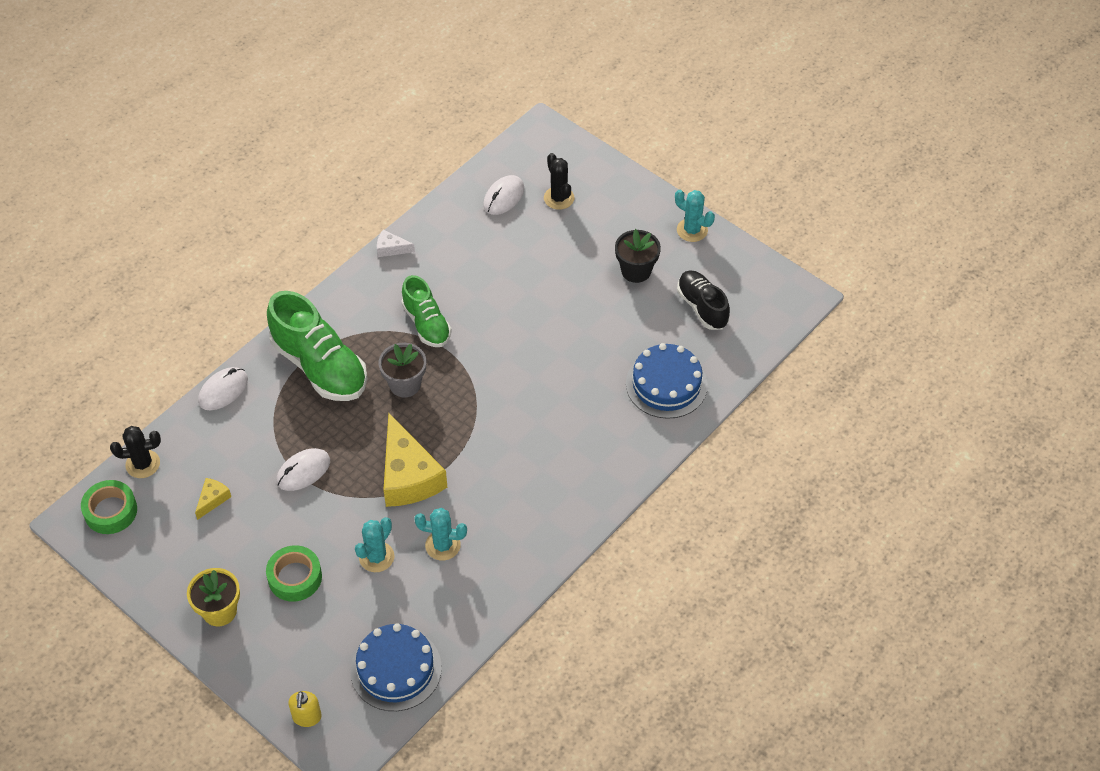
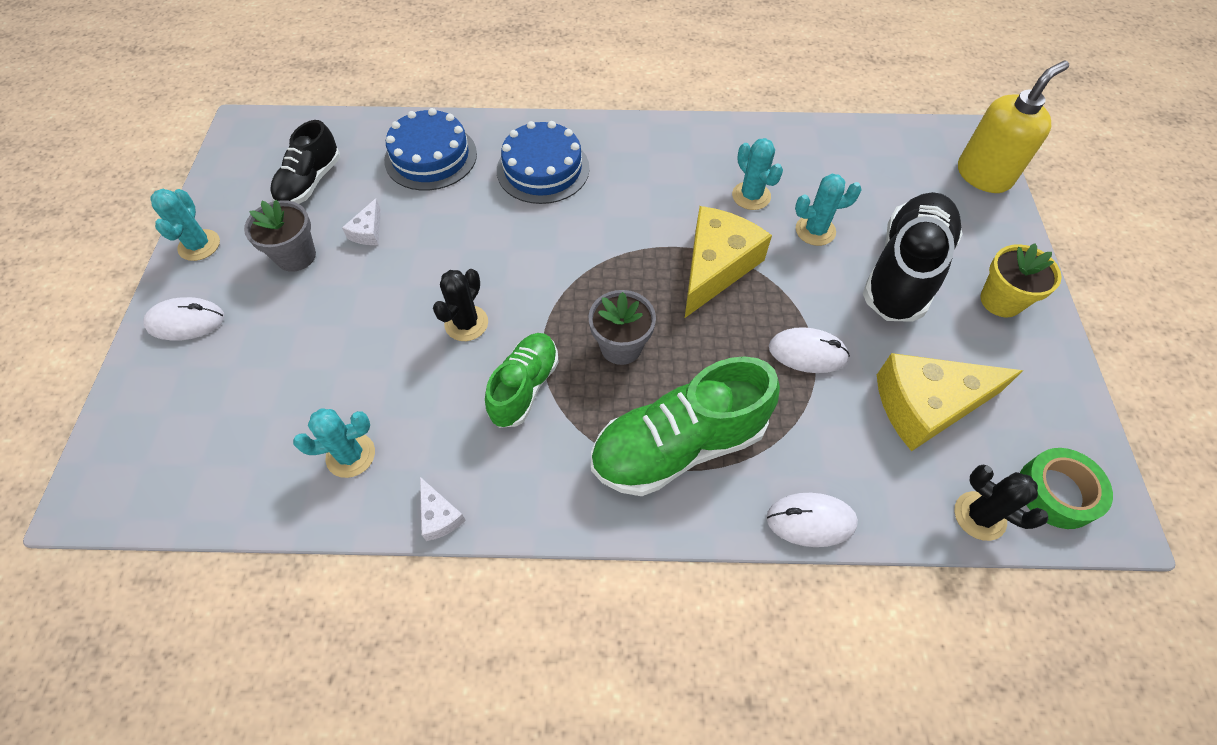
camera: 130 degrees left, 5 degrees up
(212, 499) = (927, 405): yellow cheese -> yellow cheese, size x2.25
(295, 577) = (904, 272): green tape -> black shoe
(307, 717) = (983, 175): yellow soap dispenser -> yellow soap dispenser, size x1.97
(320, 366) = (678, 446): green shoe -> green shoe turned 120 degrees counterclockwise
(396, 669) = (880, 152): blue cake -> blue cake (543, 169)
(462, 232) = (351, 455): none -> turquoise cactus
(503, 197) = (256, 453): white mouse -> white mouse (186, 322)
(559, 198) = (221, 393): black cactus -> black cactus (466, 323)
(623, 315) = (368, 231): none -> white cheese
(636, 271) = (296, 256): black flower pot -> grey flower pot

